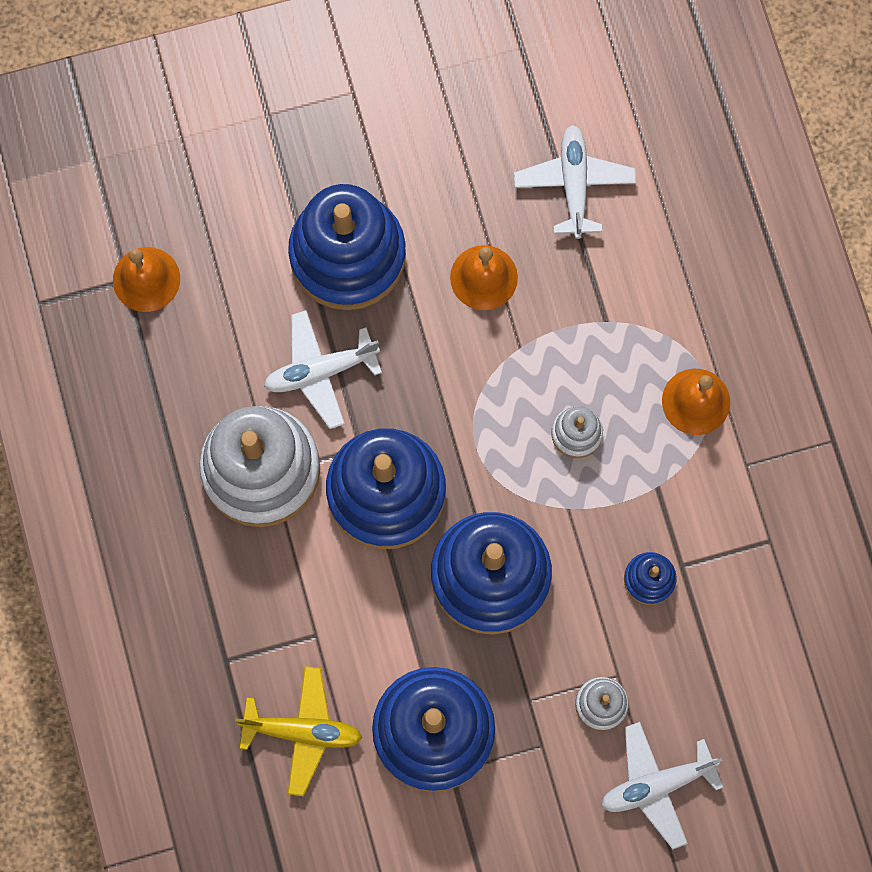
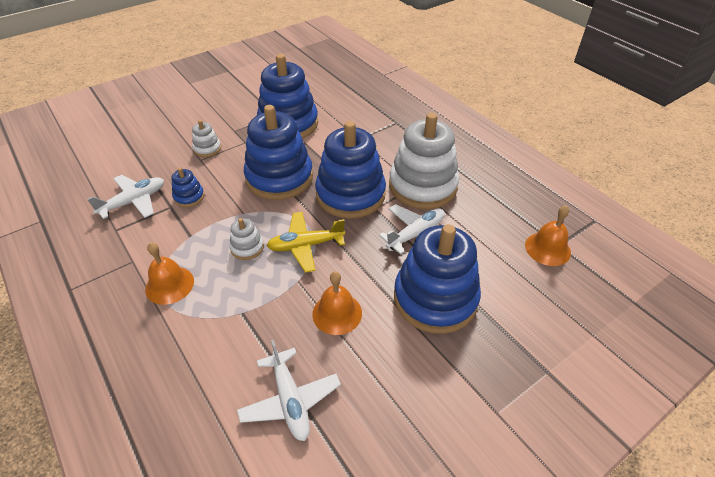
camera: 160 degrees right, 30 degrees down
(302, 731) = (349, 111): yellow plane -> yellow plane (306, 245)
(657, 785) = (174, 131): white plane -> white plane (134, 202)

